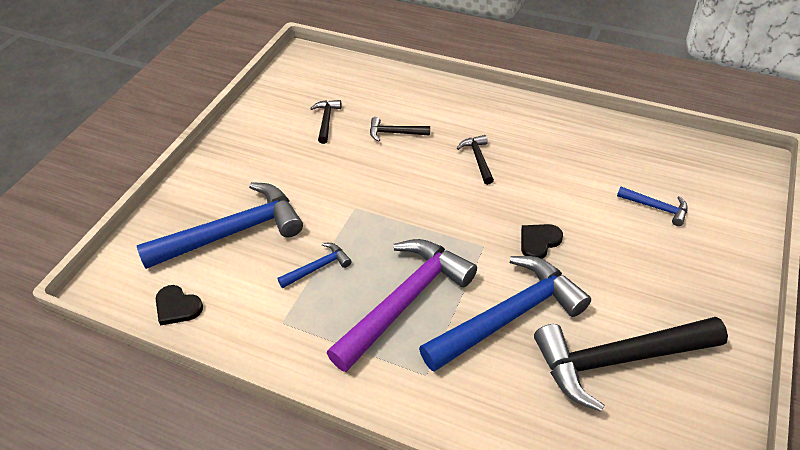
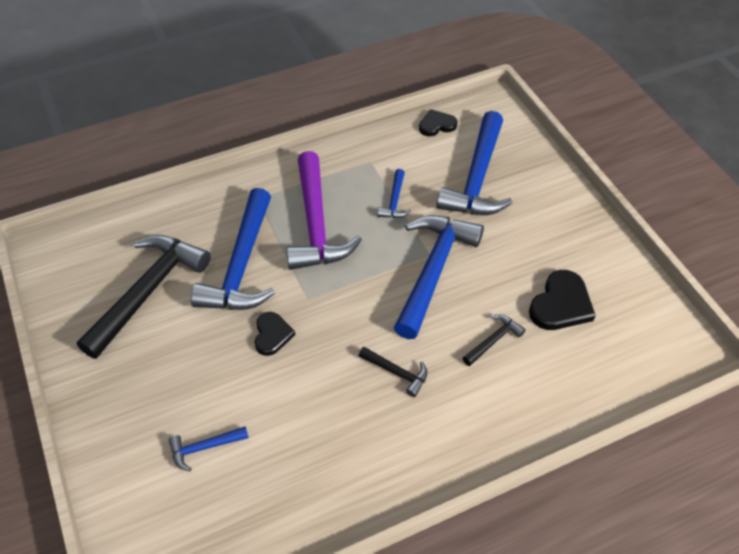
camera: 130 degrees right, 5 degrees up
(326, 120) = (561, 304): black hammer -> black heart
(369, 196) = (433, 270): none -> blue hammer

